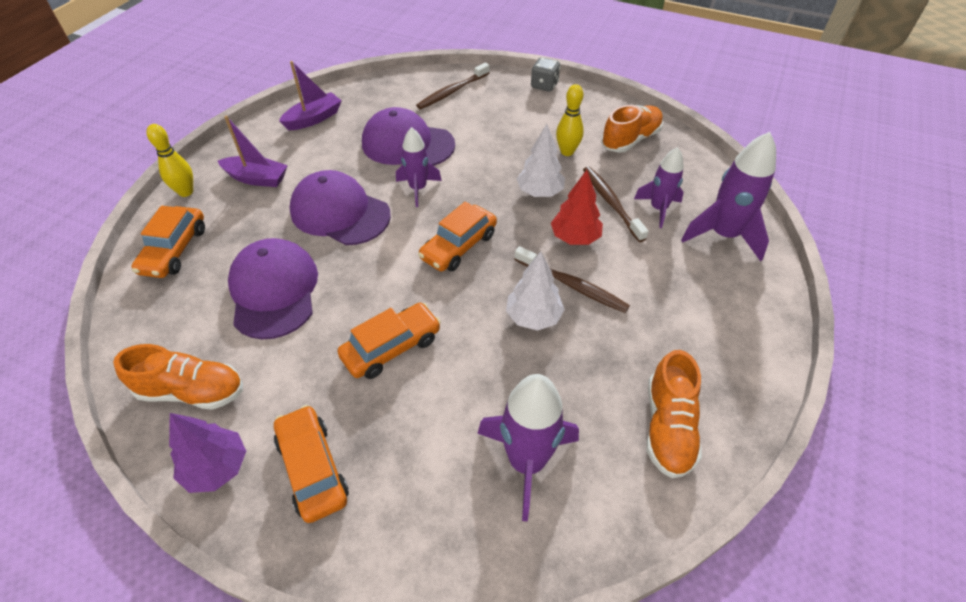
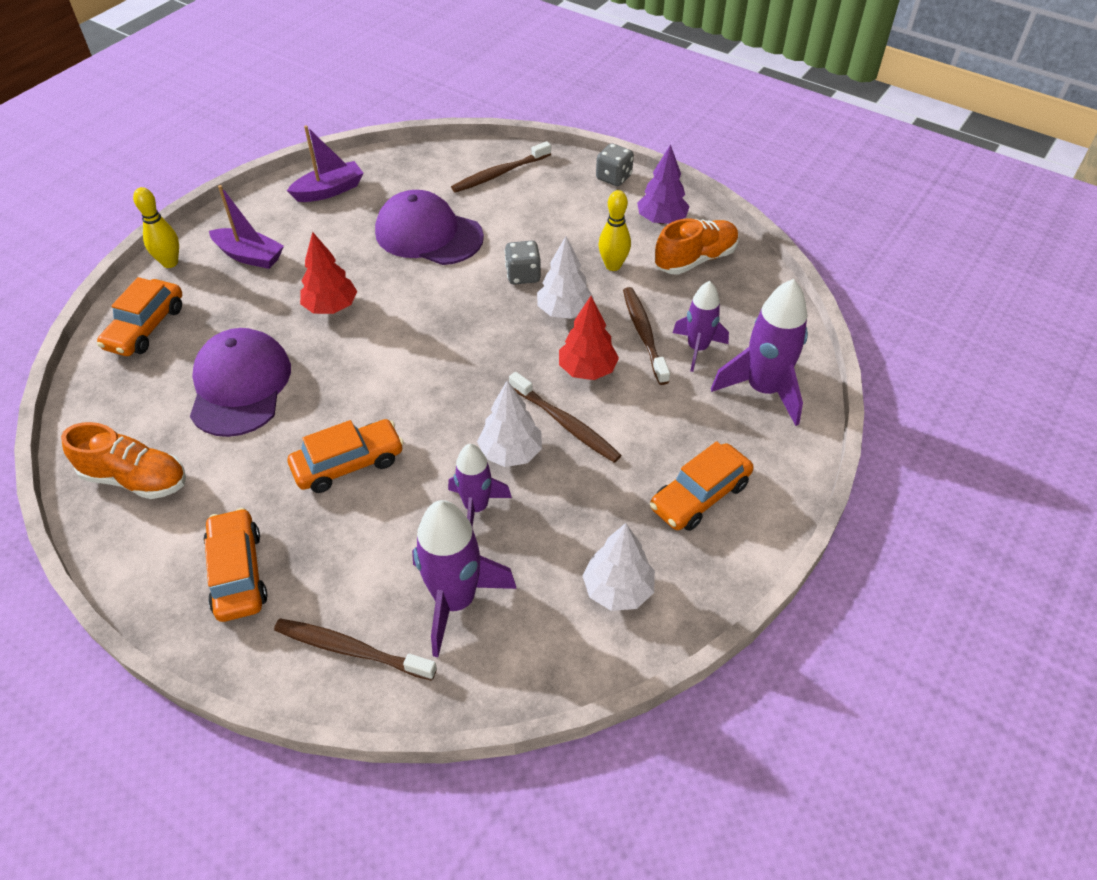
camera: 10 degrees right, 0 degrees up
(217, 467) = (145, 557): purple tree -> purple tree (661, 220)
(340, 213) = (331, 307): purple cap -> red tree
(418, 189) = (425, 290): purple rocket -> purple rocket (476, 507)
(443, 528) = (352, 650): none -> brown toothbrush
(459, 246) = (452, 363): orange car -> orange car (700, 496)
(496, 168) = (523, 275): none -> grey dice
(668, 427) = (617, 590): orange shoe -> white tree

